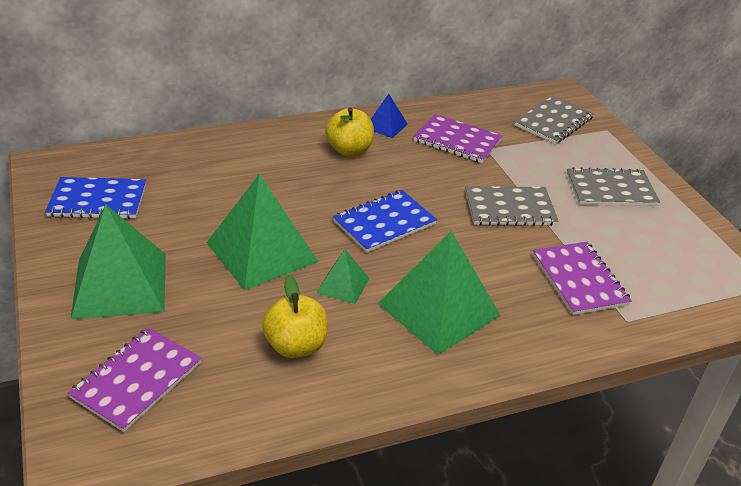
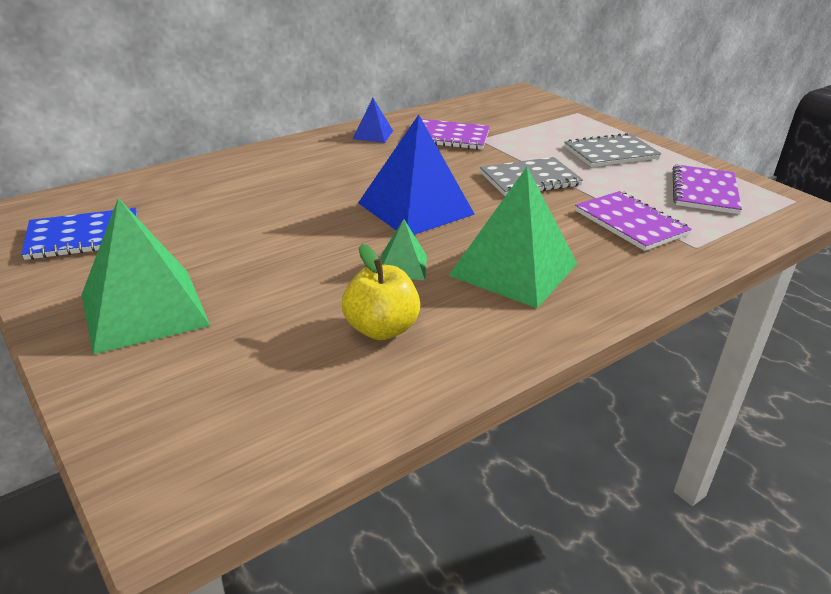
camera: 15 degrees left, 5 degrees down
(137, 380) = (206, 400): purple notebook -> purple notebook (704, 191)
(261, 252) = (298, 252): green pyramid -> none
(349, 150) = (346, 157): yellow apple -> none
(384, 223) = (415, 208): blue notebook -> blue pyramid
(553, 122) = (527, 113): grey notebook -> none

